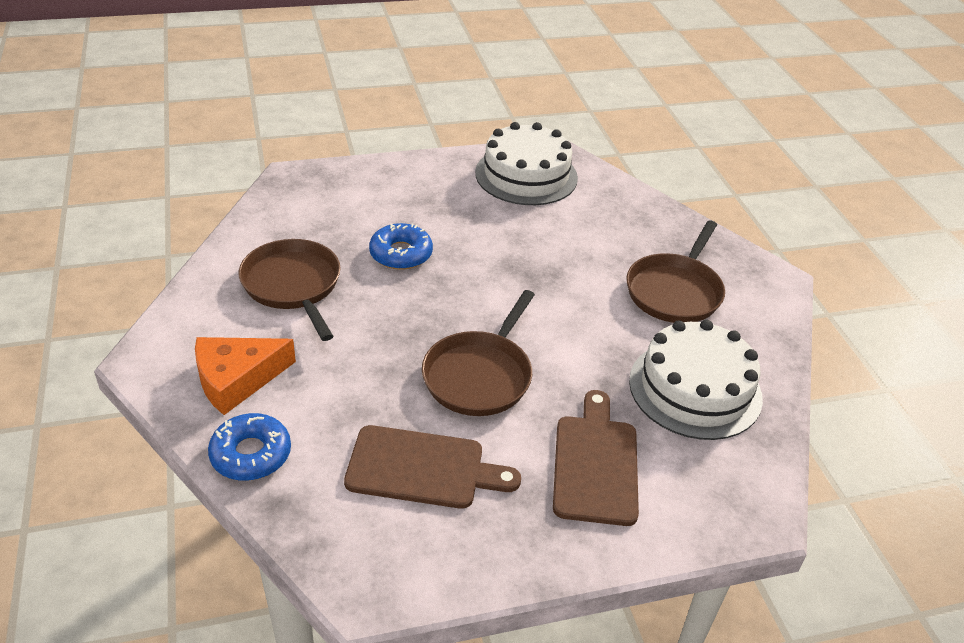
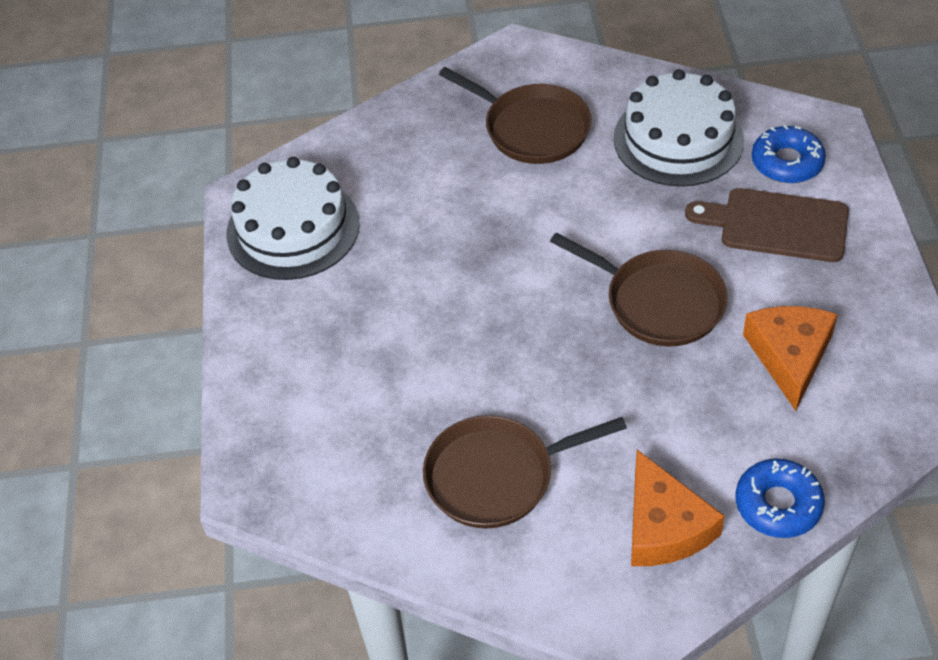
camera: 75 degrees left, 10 degrees up
(401, 254) = (443, 364): blue donut -> blue donut (787, 162)
(423, 468) = (789, 356): brown cutting board -> orange cheese

